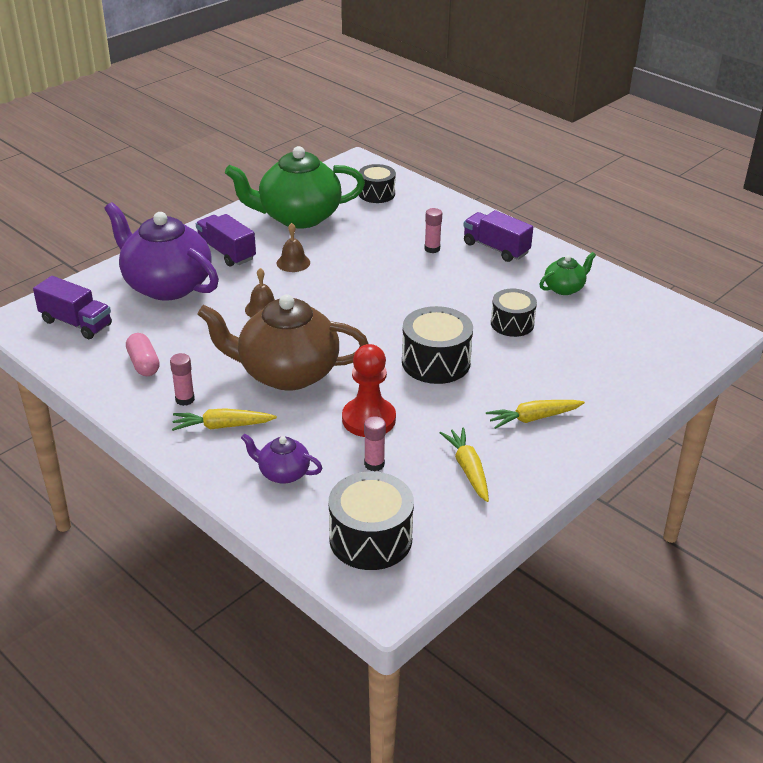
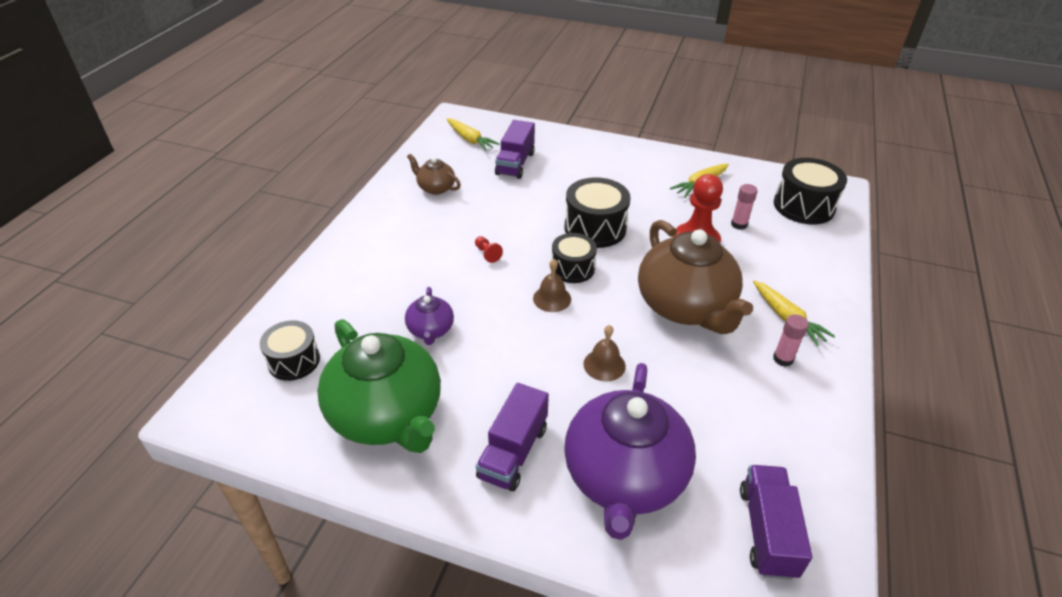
camera: 115 degrees left, 5 degrees up
(144, 364) = (769, 418): pink capsule -> none
(283, 473) = (796, 264): purple teapot -> purple teapot (430, 330)
(293, 262) = (499, 376): brown bell -> brown bell (552, 298)
(432, 249) = (408, 279): pink glue stick -> none
(438, 292) = (487, 254): none -> red pawn
(496, 248) = (385, 238): purple truck -> purple truck (515, 163)
(512, 323) = (509, 203): black drum -> black drum (572, 268)
(533, 418) = (621, 171): yellow carrot -> yellow carrot (470, 140)
(564, 288) = (435, 188): green teapot -> brown teapot

